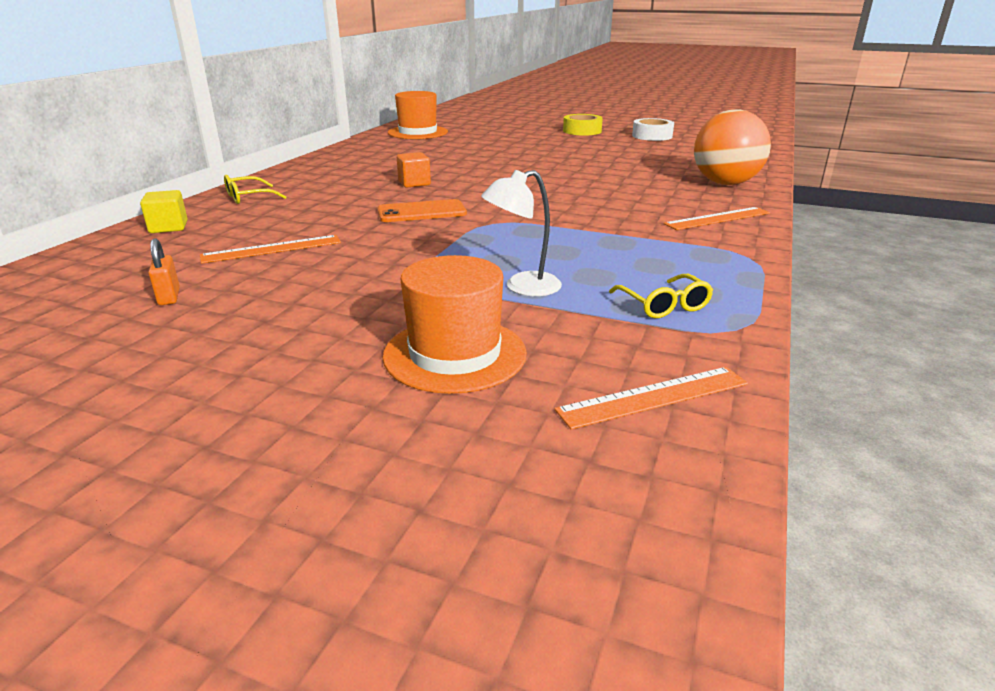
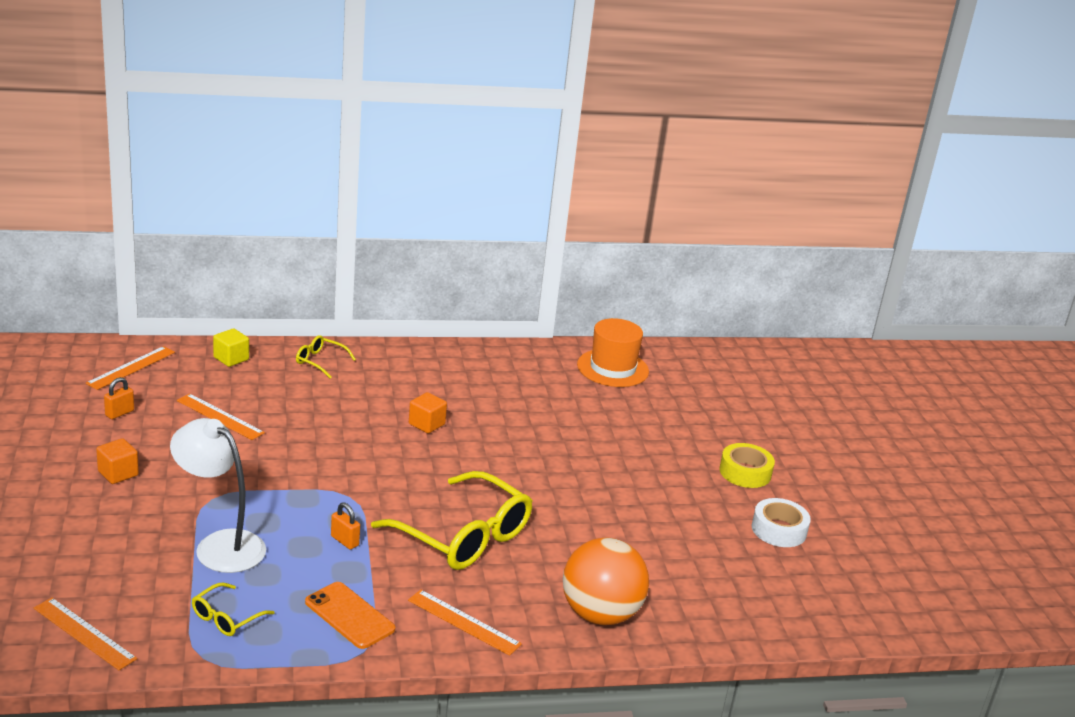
camera: 55 degrees right, 0 degrees up
(79, 275) = (131, 368): none -> orange ruler
(305, 318) = (118, 473): none -> orange cube
(422, 212) = (350, 453): orange phone -> orange phone (349, 615)
(455, 354) = (100, 544): orange hat -> none
(522, 287) = (220, 545): white lamp -> white lamp, size x1.55
(564, 236) = (345, 541): none -> orange padlock
(593, 199) = (463, 536): none -> yellow glasses

